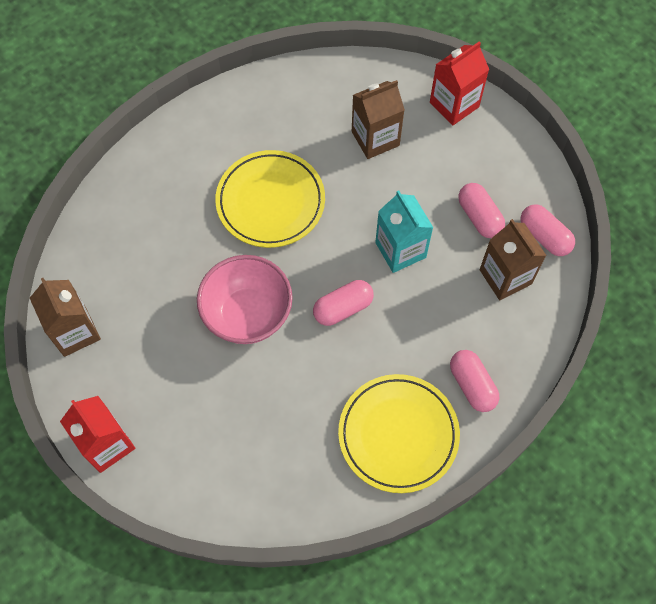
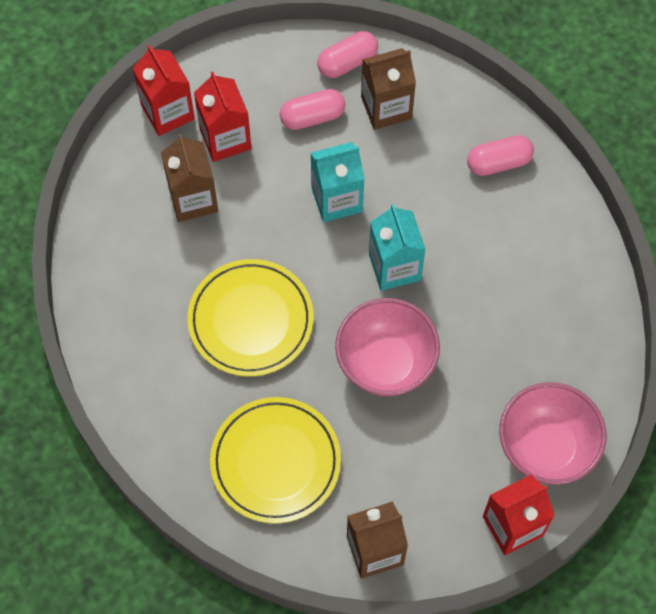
camera: 80 degrees left, 0 degrees up
(185, 465) = (546, 447): none -> pink bowl
(343, 308) = (394, 267): pink capsule -> turquoise carton
(398, 434) = (540, 239): yellow plate -> yellow plate (275, 462)
(439, 152) = (225, 139): none -> red carton

